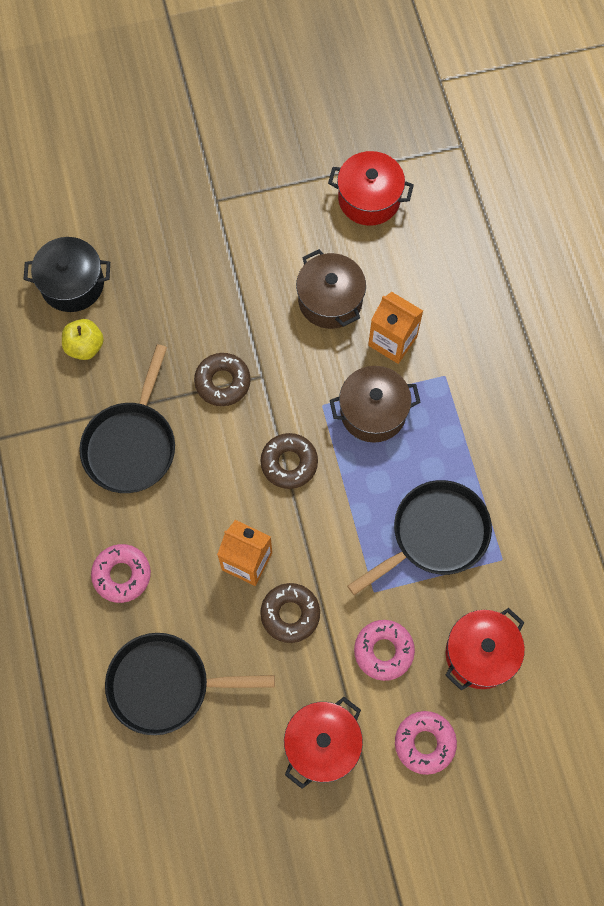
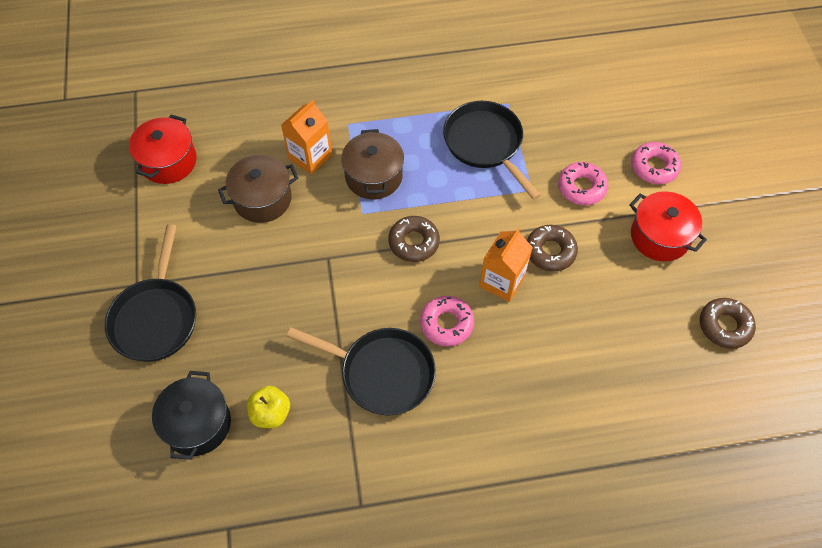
camera: 85 degrees left, 10 degrees down
(122, 575) = (511, 387): pink donut -> pink donut (446, 324)
(166, 685) = (614, 353): black pan -> black pan (156, 317)
(222, 382) = (328, 290): brown donut -> brown donut (724, 326)
(480, 654) = (583, 125): red pot -> none

